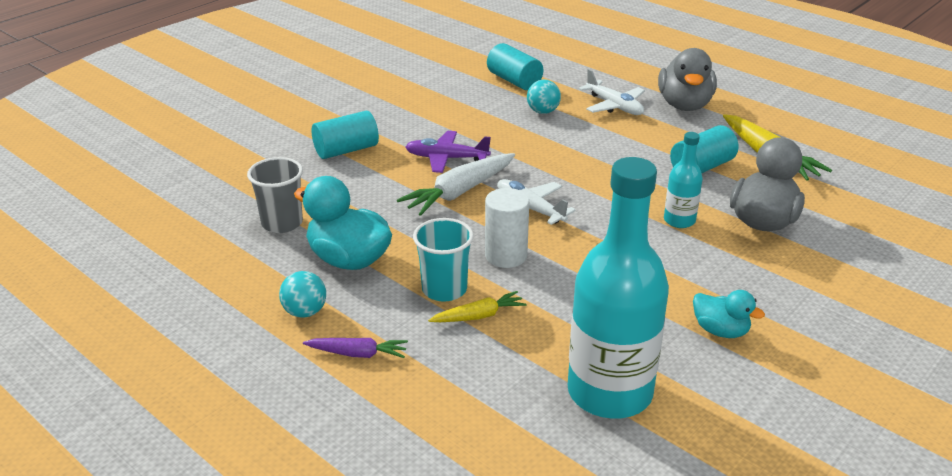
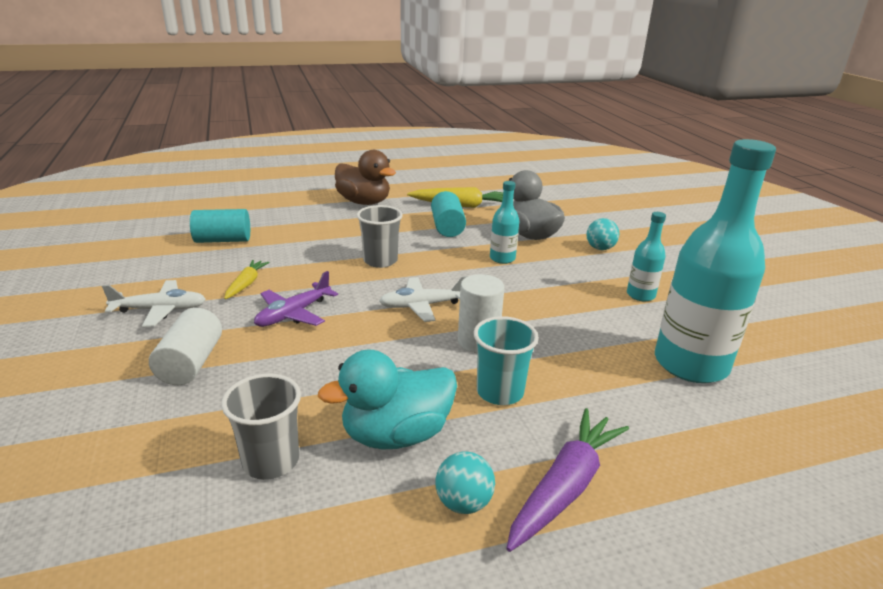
camera: 60 degrees left, 5 degrees down
(346, 150) = (191, 363): turquoise cylinder -> white cylinder
(357, 354) = (565, 487): purple carrot -> purple carrot, size x1.74
(459, 192) = (357, 328): white carrot -> none
(478, 316) = (554, 388): yellow carrot -> yellow carrot (246, 284)
(543, 111) = (290, 247): turquoise ball -> turquoise ball (600, 248)
(579, 160) = (380, 261): none -> grey cup
(614, 106) = (327, 222): white plane -> white plane (160, 310)
(684, 105) = (364, 202): grey duck -> brown duck
(720, 330) = (640, 295): turquoise duck -> turquoise bottle

